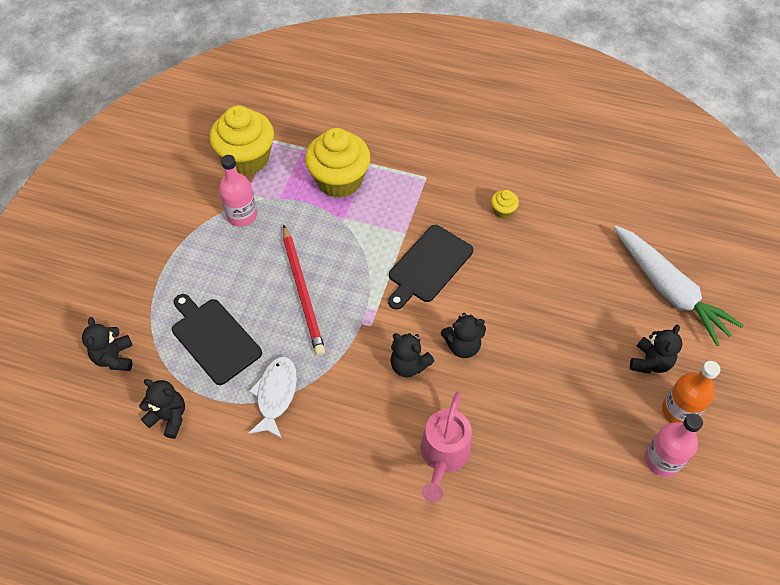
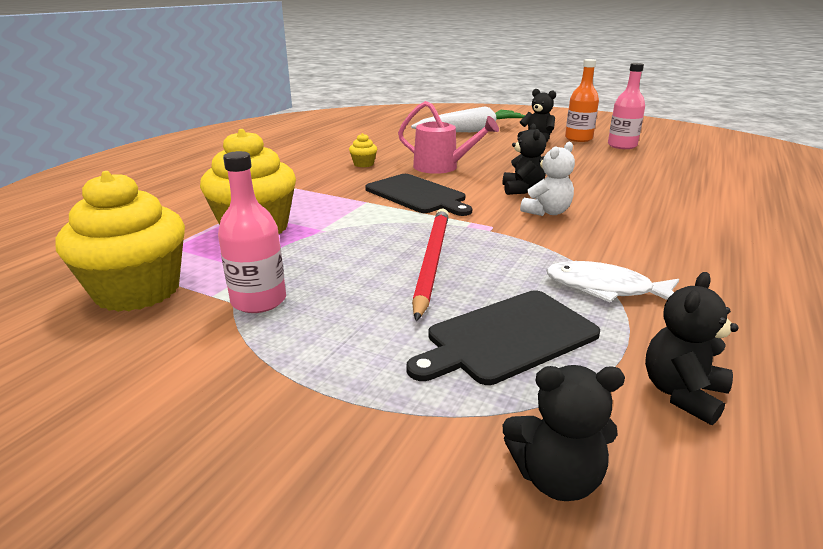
camera: 80 degrees left, 30 degrees down
(303, 292) = (432, 261): red pencil -> red pencil turned 75 degrees counterclockwise
(409, 365) = (547, 212): black teddy bear -> white teddy bear
(443, 456) = (654, 206): pink watering can -> pink watering can (442, 167)

